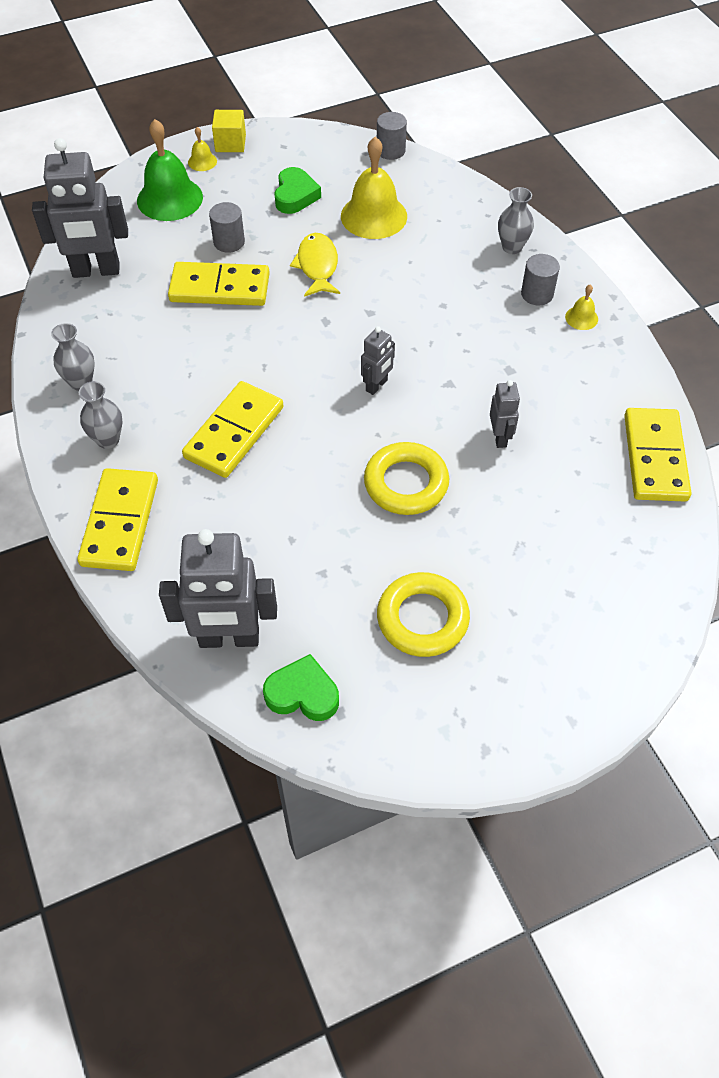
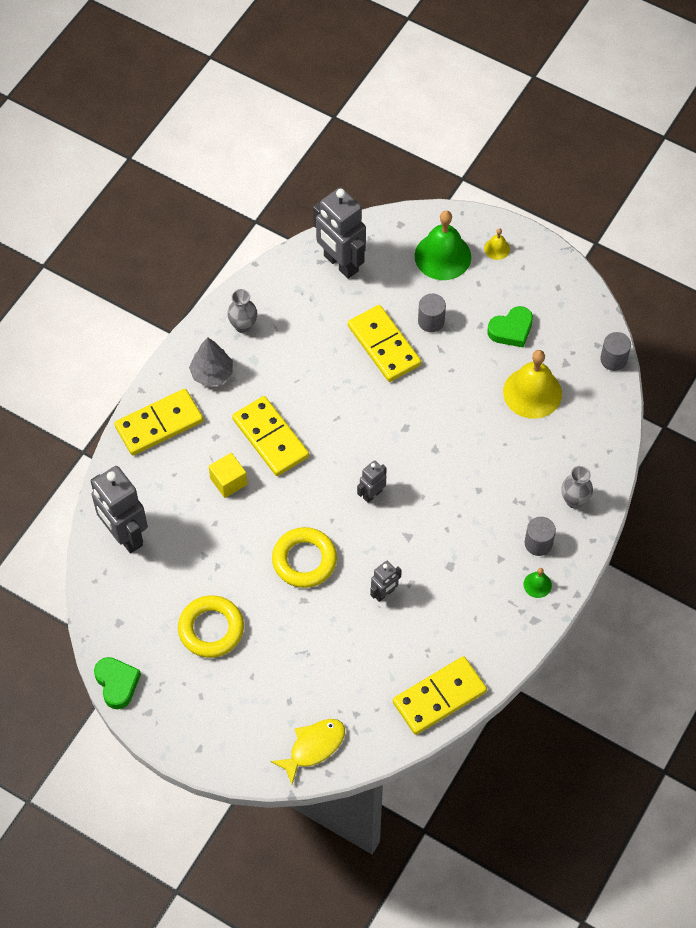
camera: 55 degrees right, 5 degrees up
(108, 440) = (212, 373): grey vase -> grey tree
(230, 143) = (531, 252): yellow cube -> yellow cube (228, 481)
(234, 432) = (270, 438): yellow domino -> yellow domino turned 60 degrees clockwise
(303, 694) = (117, 596): green heart -> green heart (117, 684)
(317, 266) = (452, 389): yellow fish -> yellow fish (313, 747)
(377, 385) = (372, 494): grey robot -> grey robot turned 135 degrees clockwise
(581, 318) = (537, 584): yellow bell -> green bell

